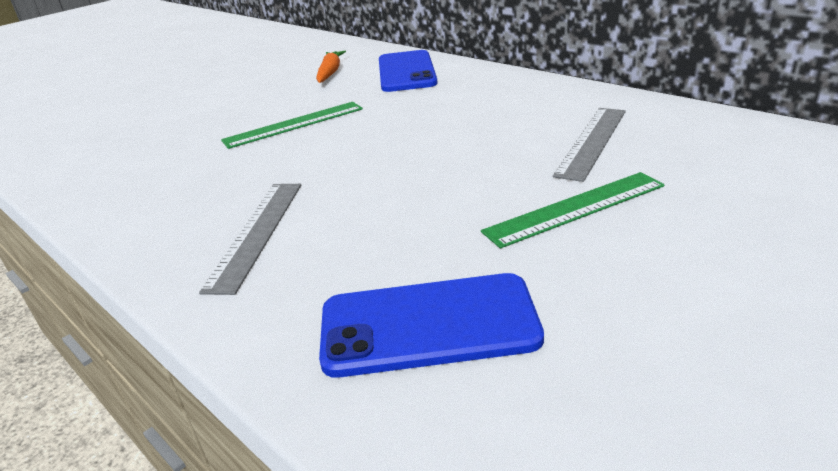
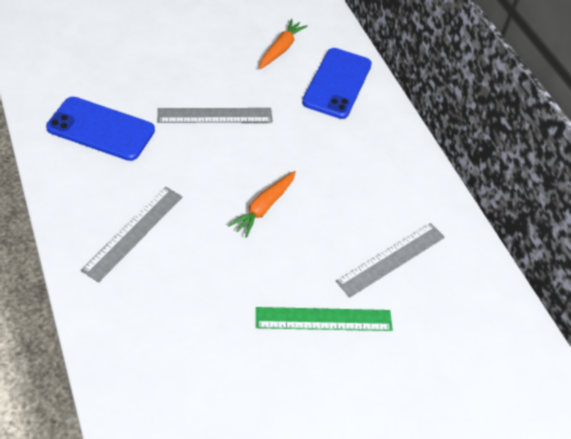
camera: 15 degrees right, 20 degrees up
(294, 124) = (215, 115): green ruler -> grey ruler
(409, 159) = (264, 207): none -> orange carrot
(428, 325) = (180, 363): blue phone -> blue phone (101, 129)

